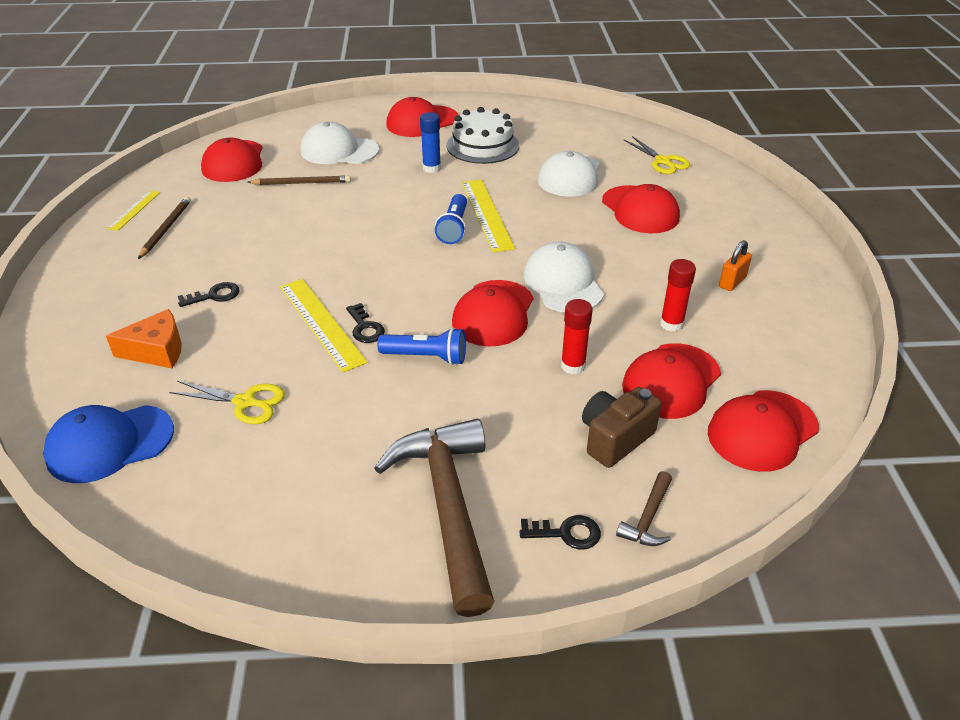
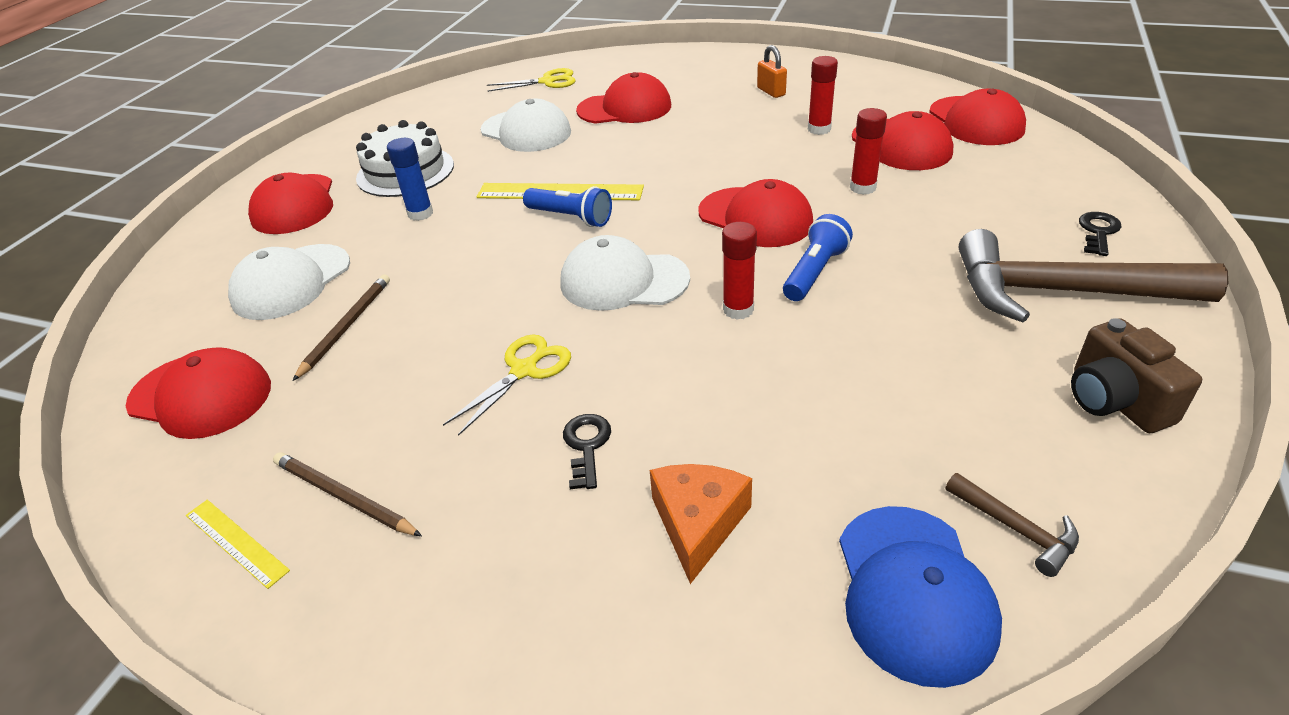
camera: 65 degrees left, 0 degrees up
(245, 402) = (855, 431): yellow scissors -> yellow scissors (524, 370)
(321, 323) = (711, 345): yellow ruler -> none
(365, 327) = (738, 309): black key -> red glue stick
(563, 283) = (723, 169): white cap -> white cap (623, 281)
(615, 439) = (974, 186): brown camera -> brown camera (1115, 401)
(648, 518) = (1079, 189): brown hammer -> brown hammer (1016, 529)

